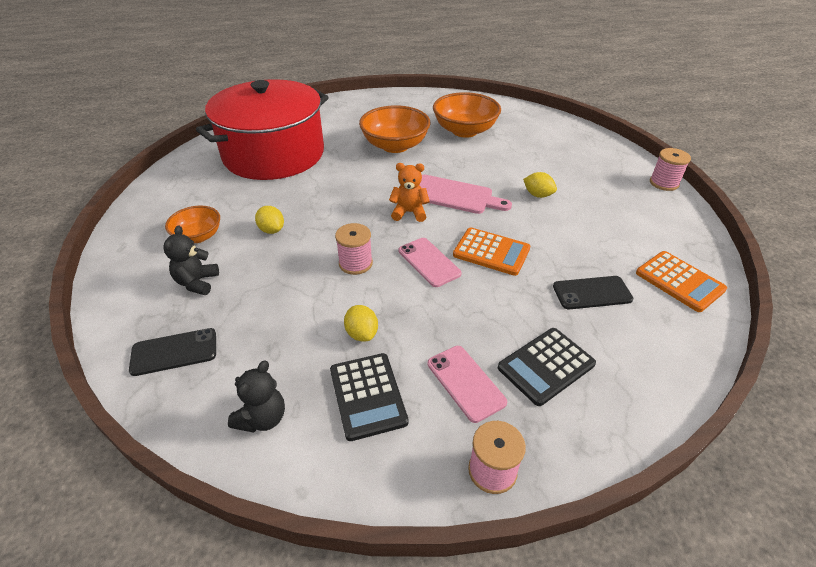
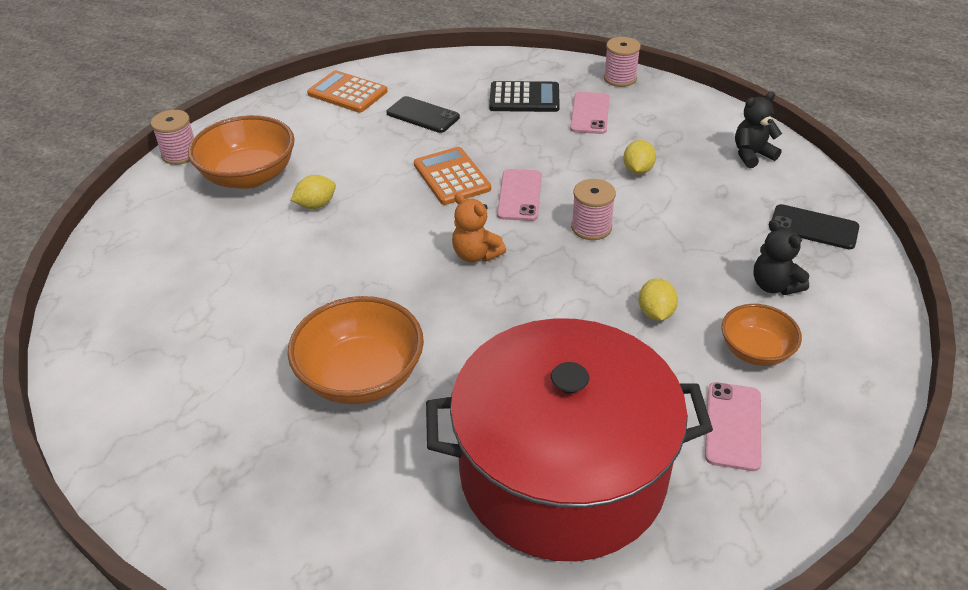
camera: 140 degrees left, 0 degrees up
(197, 282) = (774, 285): black teddy bear -> black teddy bear turned 105 degrees clockwise
(199, 198) = (733, 426): none -> pink phone
(368, 396) = (666, 135): black calculator -> none
(454, 195) = (400, 250): pink cutting board -> none
(464, 131) = (227, 348): orange bowl -> orange bowl (249, 176)
(538, 195) = (316, 205): yellow lemon -> yellow lemon turned 75 degrees clockwise
(679, 281) = (347, 93): orange calculator -> orange calculator turned 60 degrees counterclockwise

